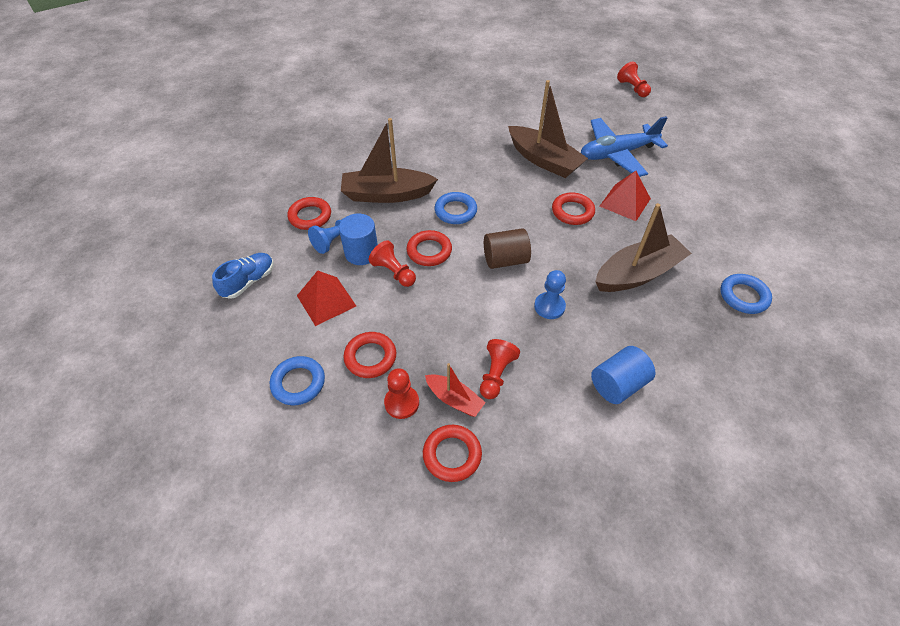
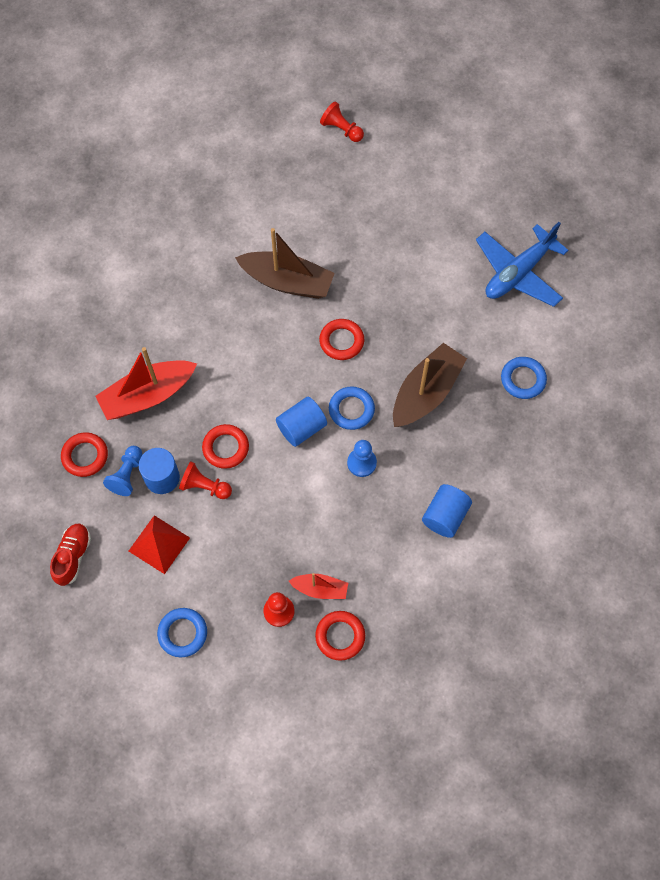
camera: 25 degrees left, 15 degrees up
(249, 282) = (73, 556): blue shoe -> red shoe
(370, 357) = (230, 582): red ring -> none
(387, 194) = (148, 395): brown boat -> red boat
(455, 211) = (228, 388): blue ring -> blue ring (351, 410)
(496, 374) = (344, 550): red pawn -> none
(505, 260) = (301, 428): brown cylinder -> blue cylinder
(617, 154) = (358, 242): blue plane -> blue plane (518, 273)
(625, 202) = (387, 308): red pyramid -> none

